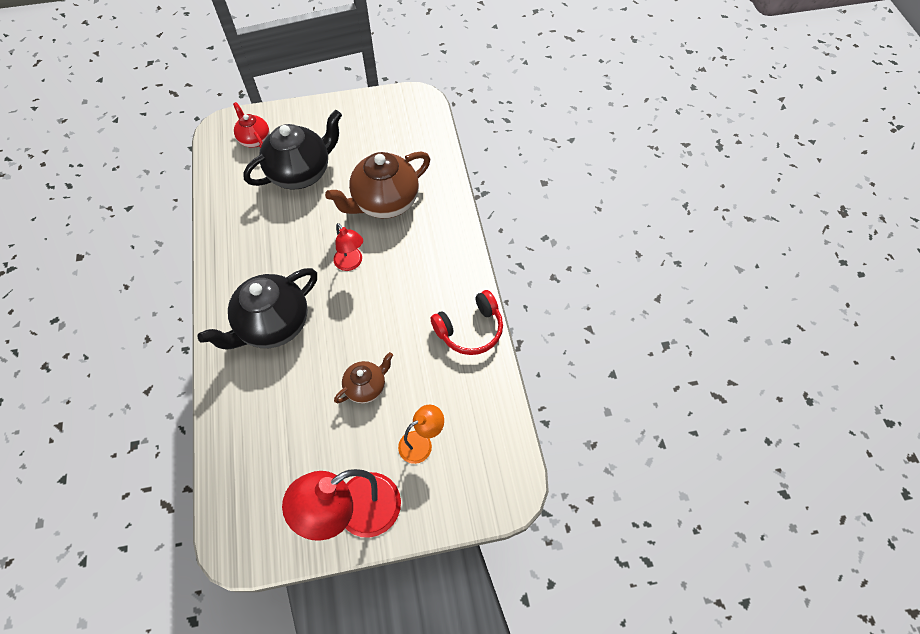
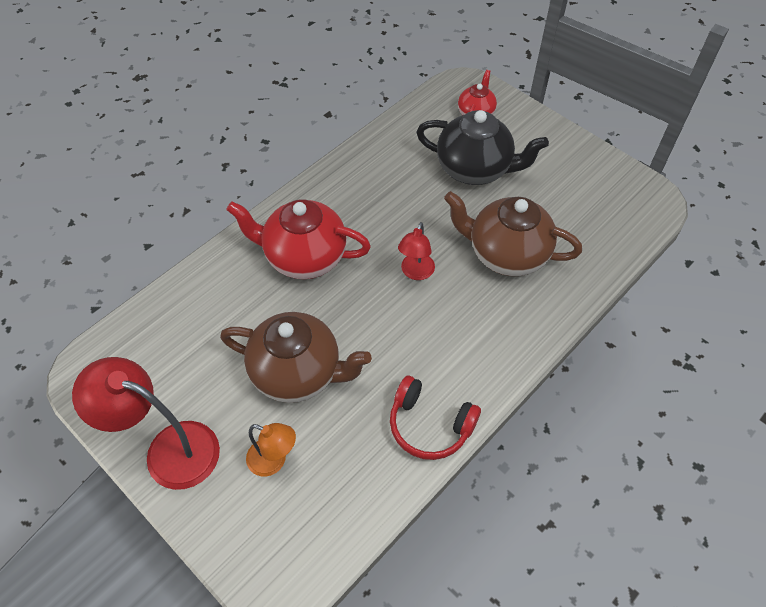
camera: 55 degrees right, 5 degrees down
(273, 325) = (304, 257): black teapot -> red teapot
(366, 387) = (298, 373): brown teapot -> brown teapot, size x1.87

